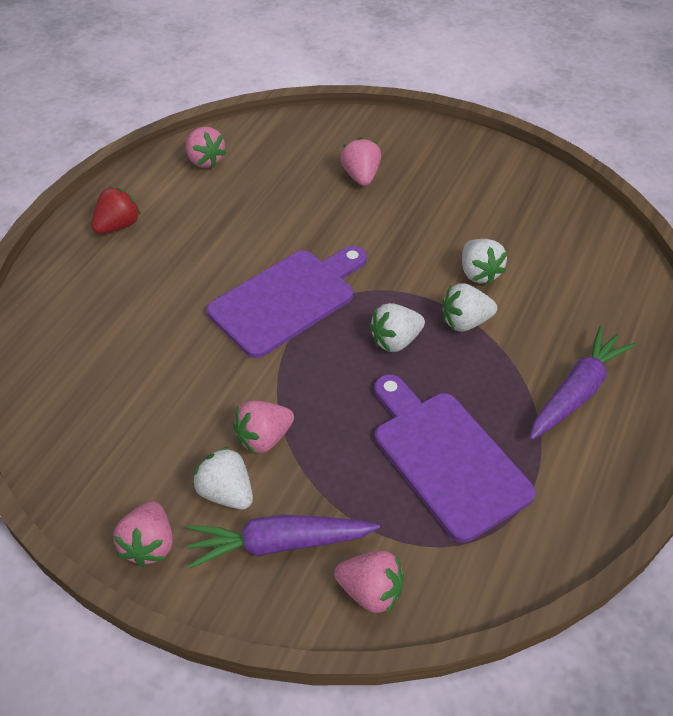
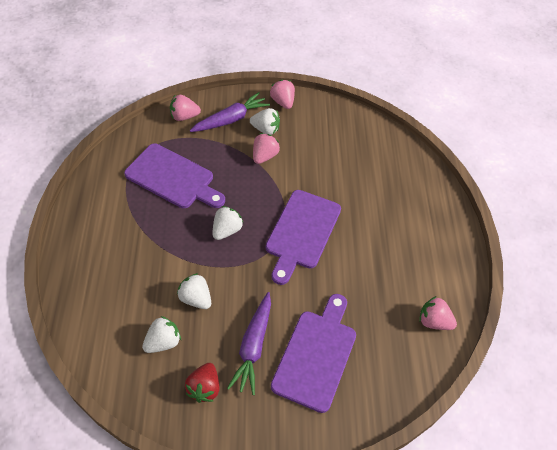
camera: 150 degrees right, 5 degrees up
(118, 226) = (437, 242): red strawberry -> red strawberry (204, 388)
(361, 176) = (316, 355): pink strawberry -> purple cutting board
(465, 322) = (191, 258): white strawberry -> white strawberry (163, 342)
(577, 391) = (114, 237): purple carrot -> purple carrot (253, 346)

